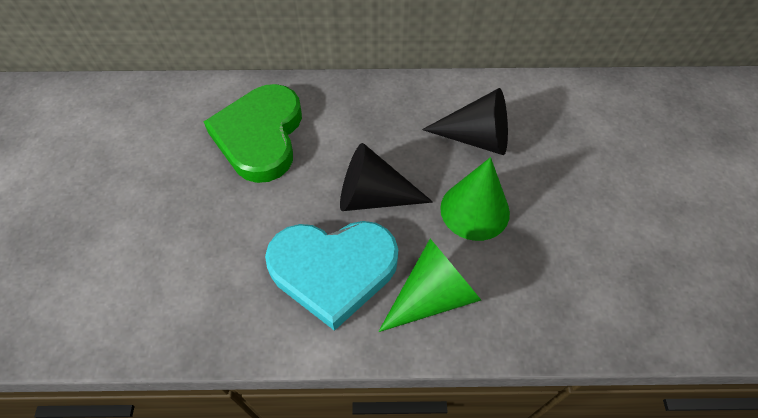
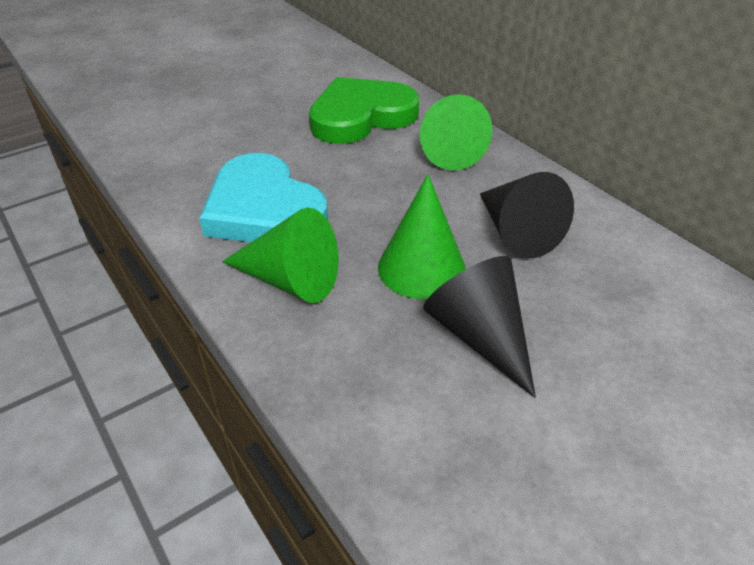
camera: 55 degrees right, 15 degrees down
(357, 114) = (447, 151): none -> green cone
(374, 196) = (366, 198): black cone -> black cone (480, 336)

